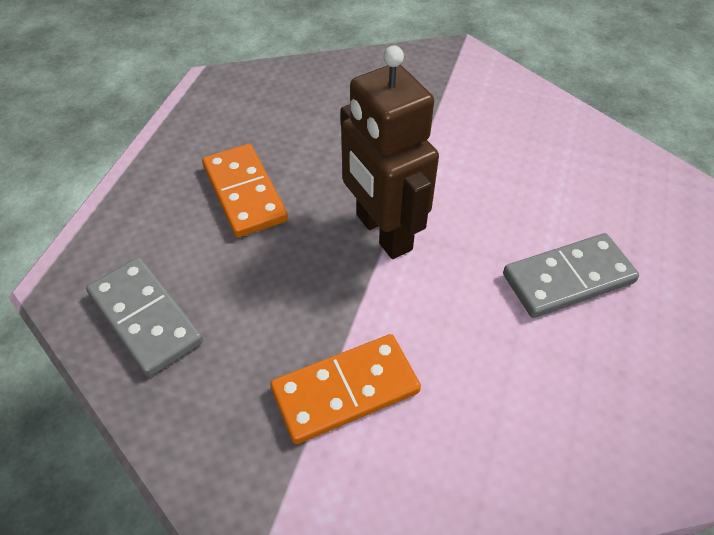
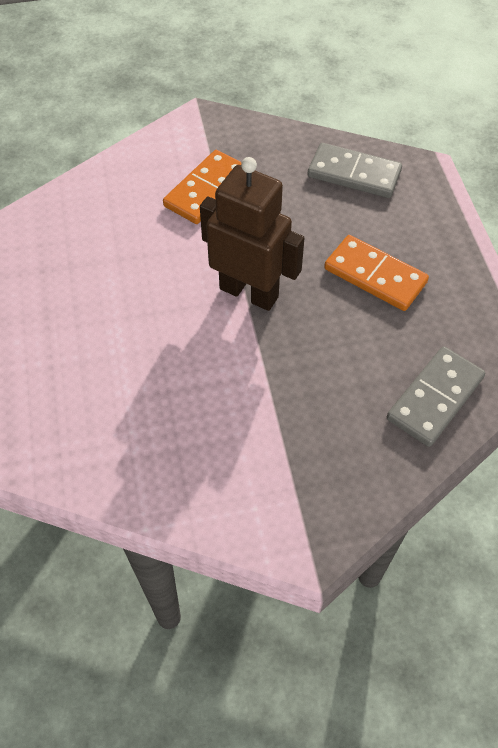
camera: 150 degrees right, 5 degrees up
(568, 279) = (95, 318): grey domino -> grey domino (434, 398)

